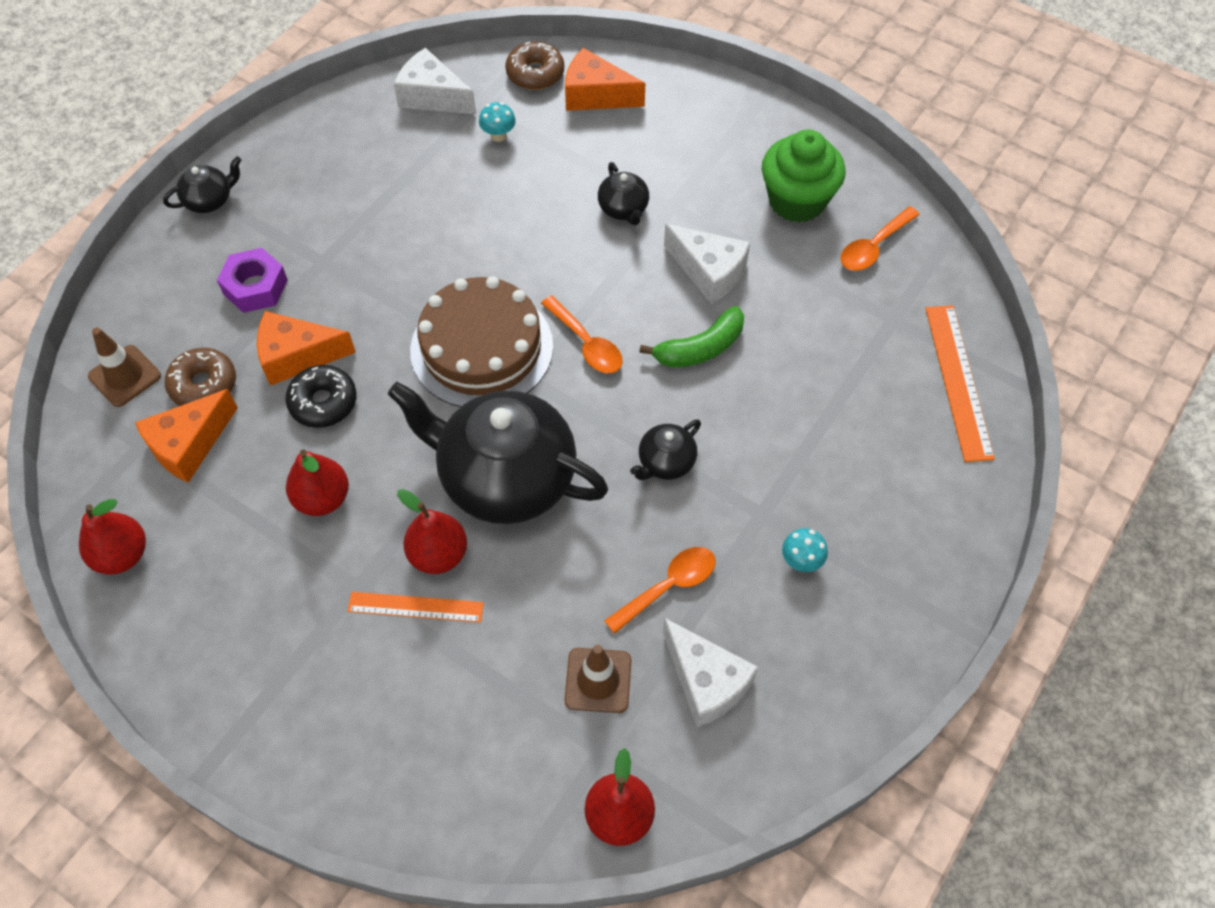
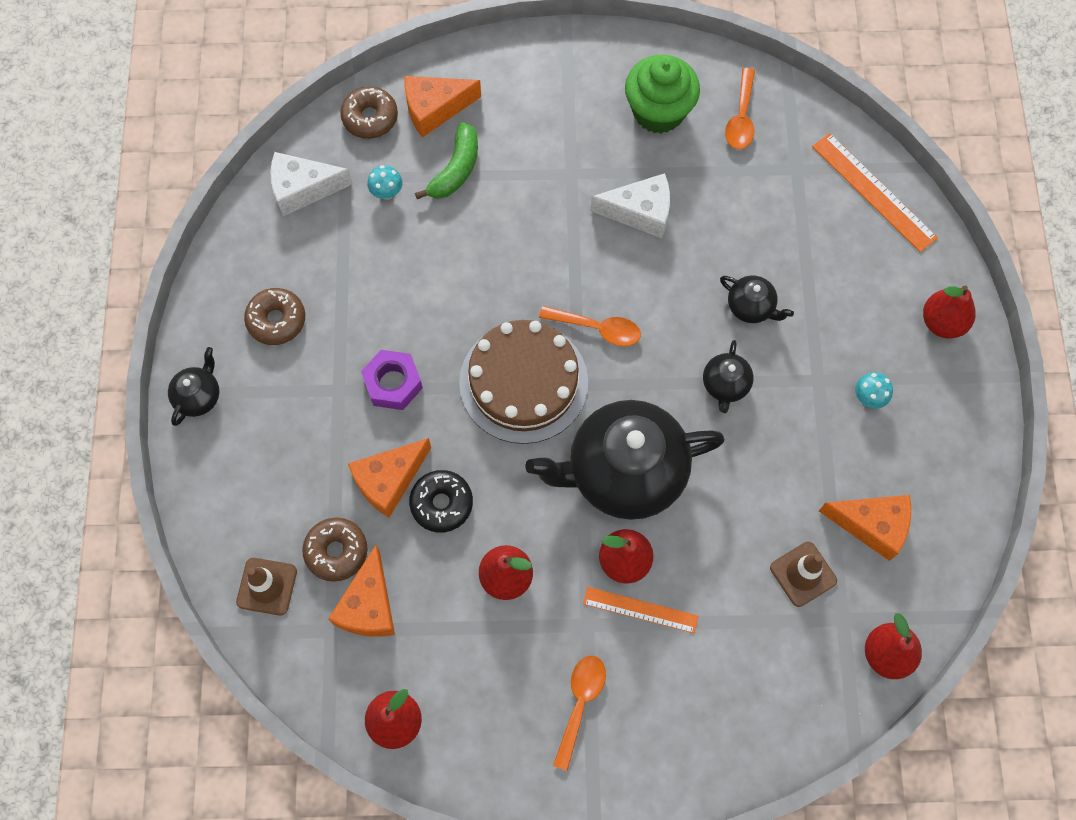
camera: 35 degrees left, 10 degrees up
(255, 287) = (305, 446): purple nut -> purple nut (393, 383)
(322, 180) = (276, 320): none -> brown donut
(415, 607) = (640, 609): orange ruler -> orange ruler turned 45 degrees clockwise
(623, 209) = (536, 198): black teapot -> black teapot (751, 307)
(668, 587) = (797, 476): orange spoon -> orange spoon (580, 704)
(700, 348) = (681, 279): green banana -> green banana (455, 169)
(706, 681) = (871, 525): white cheese -> orange cheese
(937, 539) = (942, 322): none -> red pear

